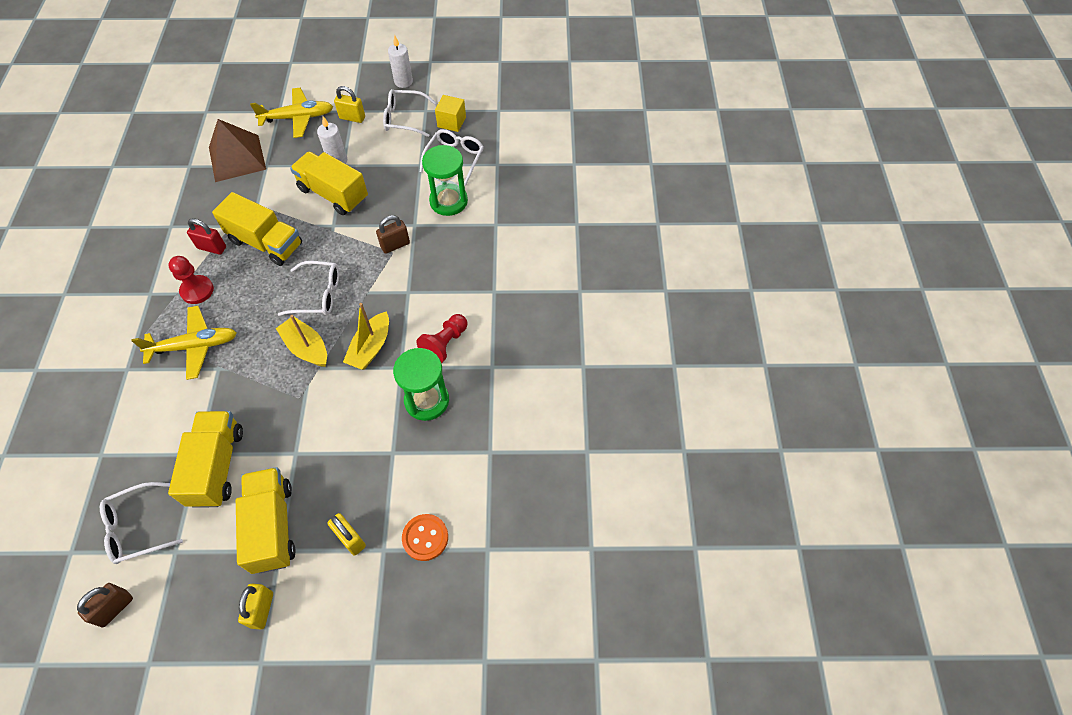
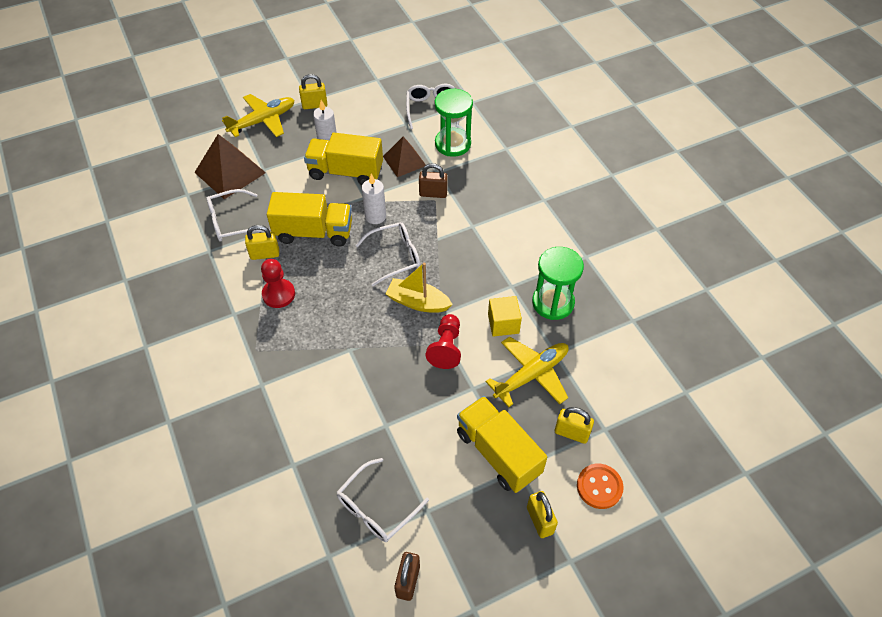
camera: 25 degrees left, 5 degrees down
(194, 346) = (312, 340): yellow plane -> yellow plane (531, 375)
(212, 248) = (265, 254): red padlock -> yellow padlock
(217, 466) = (411, 428): yellow truck -> none
(371, 347) = (474, 281): yellow boat -> none
(392, 202) = (404, 161): none -> brown pyramid
(395, 245) = (433, 193): brown padlock -> brown padlock turned 60 degrees clockwise
(403, 82) = (339, 62): white candle -> white candle (375, 216)
(404, 118) = (363, 91): white glasses -> white glasses (231, 222)
(425, 538) = (631, 405): orange button -> orange button (599, 487)
(445, 344) = (534, 254): red pawn -> red pawn (446, 348)
(451, 122) = (407, 81): yellow cube -> yellow cube (503, 324)

